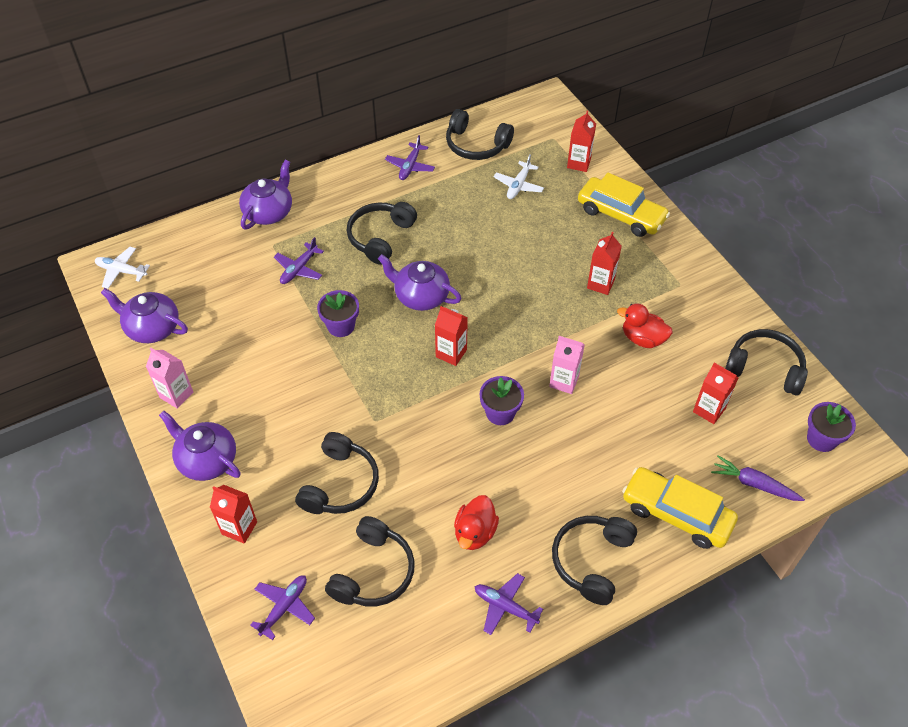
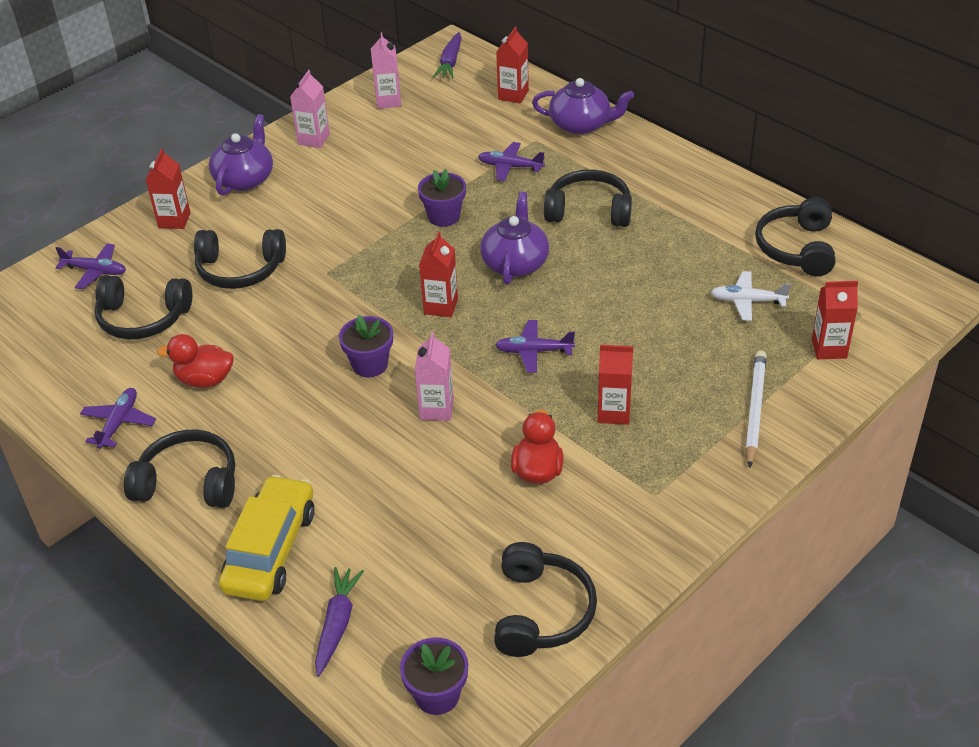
camera: 75 degrees right, 10 degrees down
(121, 271) = (450, 62): white plane -> purple carrot
(152, 328) = (388, 101): purple teapot -> pink carton
(410, 166) = (720, 204): purple plane -> purple plane (533, 351)
(621, 215) = (754, 409): yellow car -> white pencil
(709, 410) = (443, 559): red carton -> red carton (513, 95)

